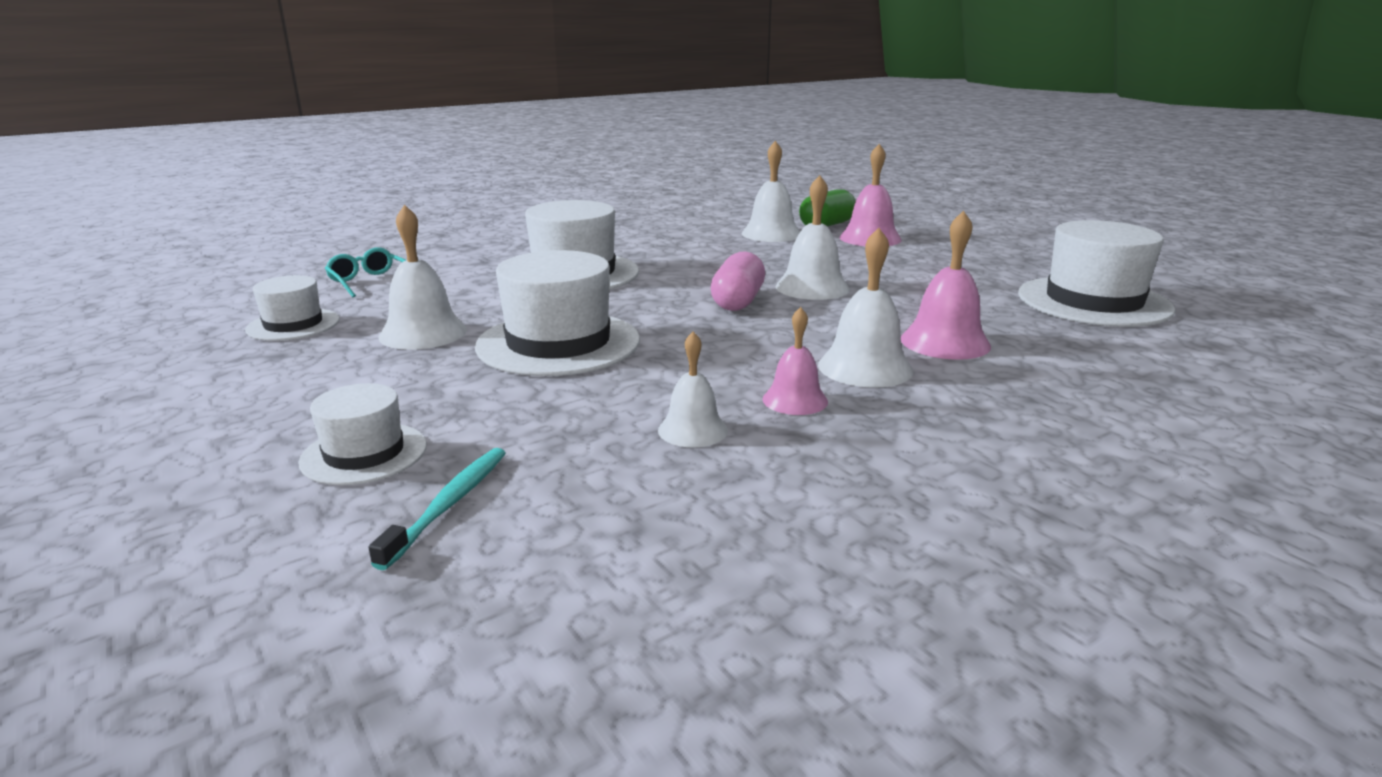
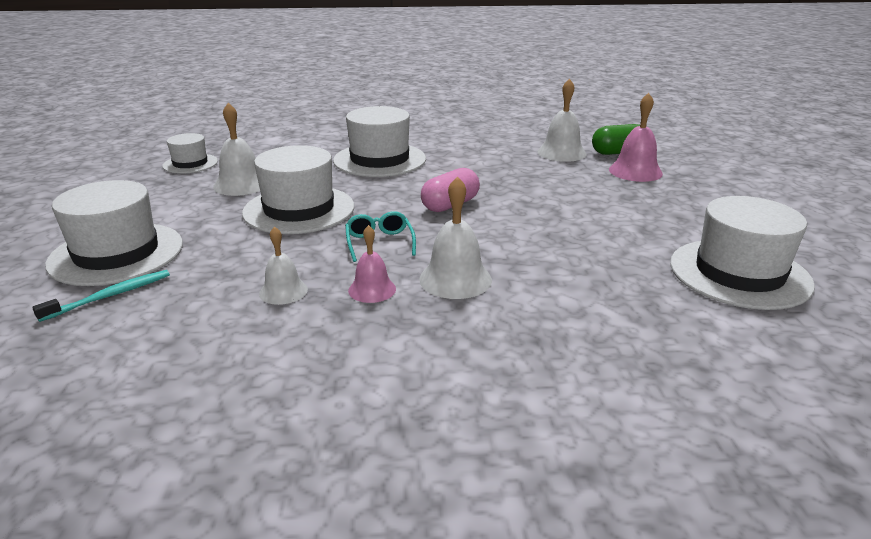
camera: 30 degrees right, 5 degrees up
(364, 453) = (116, 253): white hat -> white hat, size x1.78
(369, 281) = (262, 142): turquoise glasses -> turquoise glasses (379, 242)
(812, 287) = (520, 205): white bell -> none
(945, 342) = (546, 275): pink bell -> none

